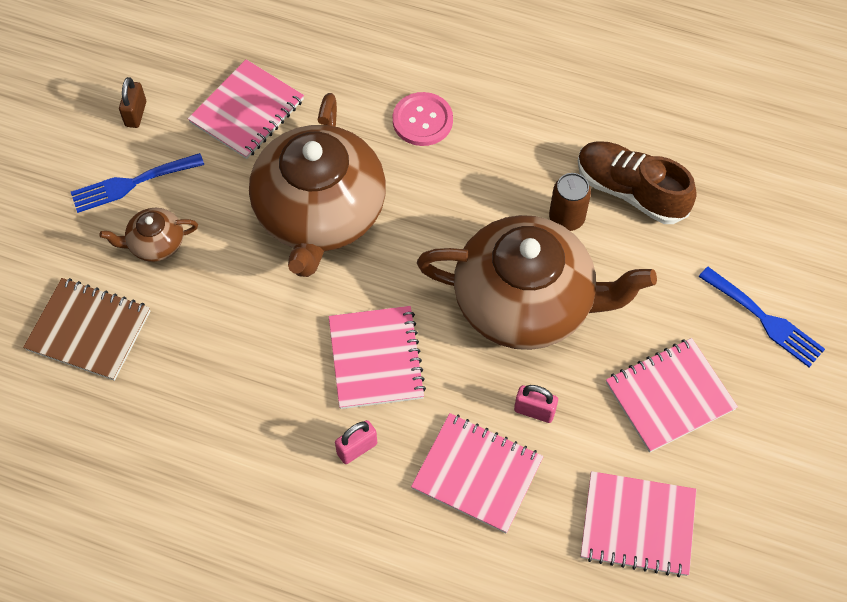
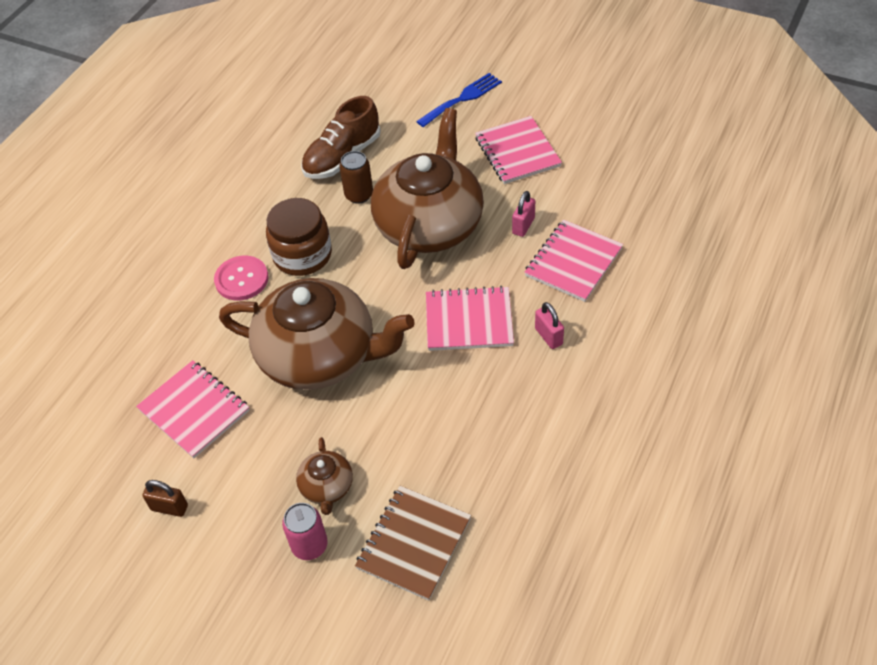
camera: 80 degrees left, 10 degrees down
(90, 238) = (309, 545): none -> pink can
(131, 183) = (253, 509): blue fork -> none
(463, 173) = (302, 255): none -> brown jar
(637, 525) = (615, 177): pink notebook -> none

